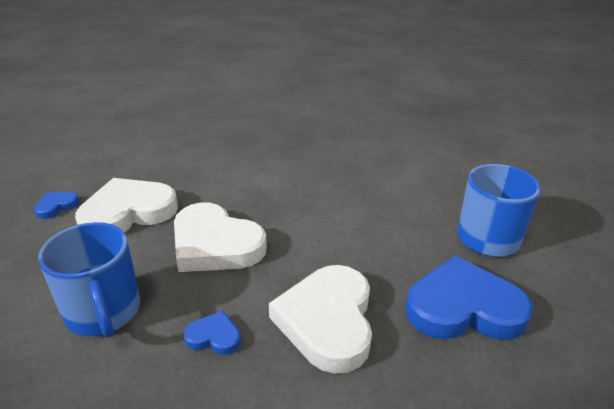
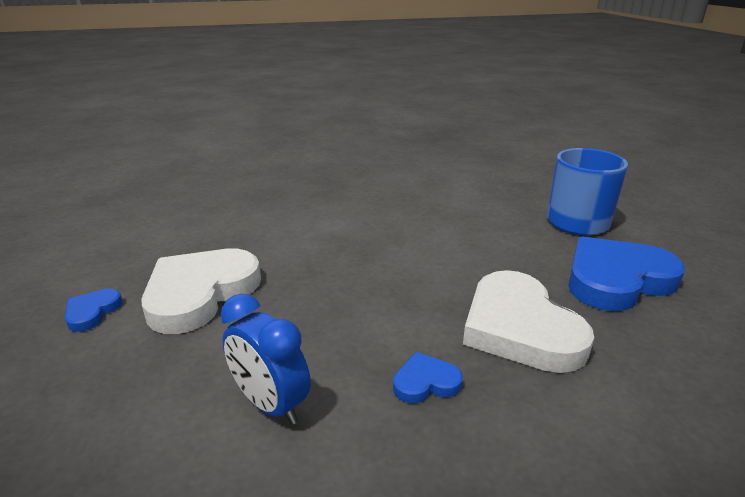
camera: 25 degrees left, 5 degrees down
(103, 312) = (270, 404): blue mug -> blue clock
(215, 244) = (337, 295): white heart -> none

